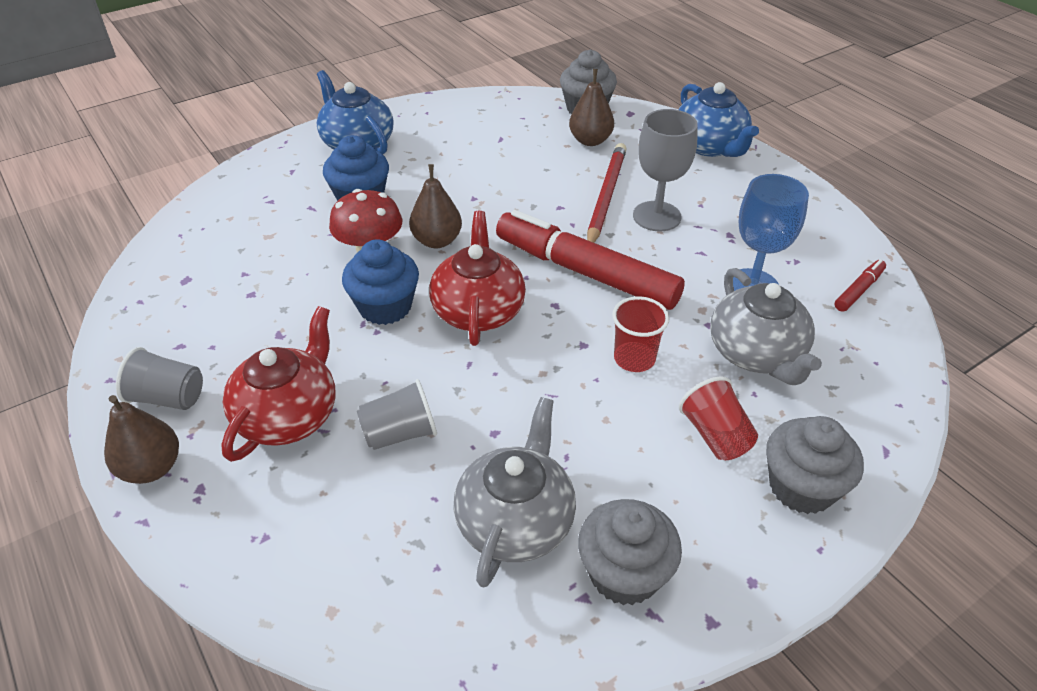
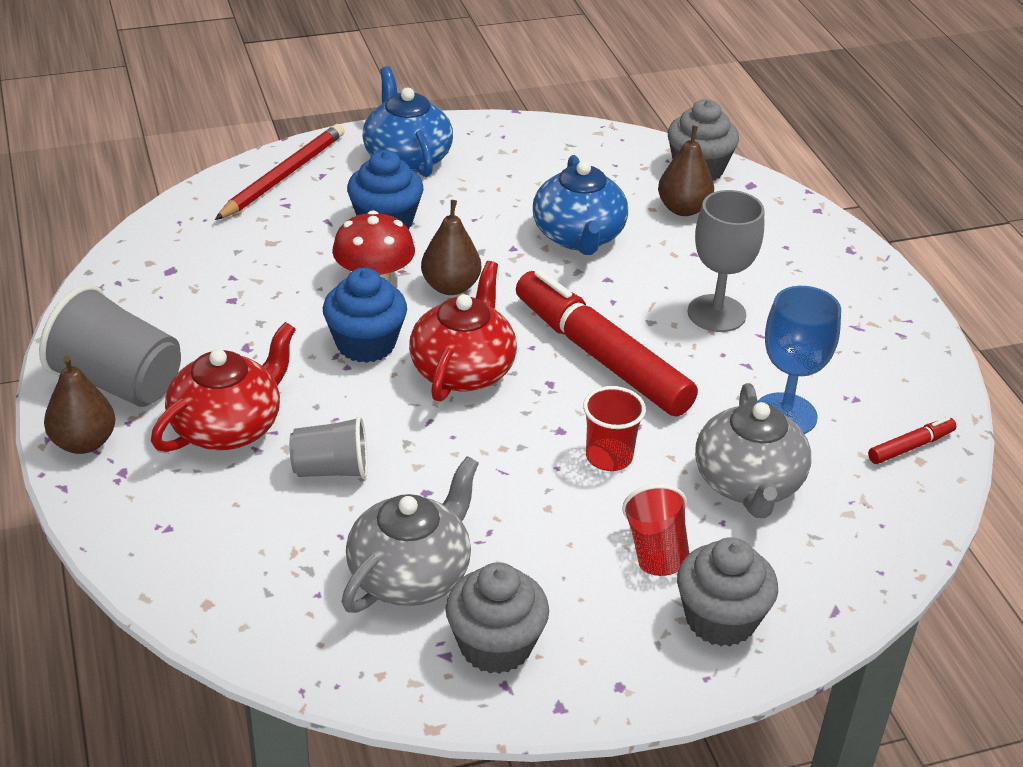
camera: 15 degrees right, 5 degrees down
(168, 398) = (118, 382): grey cup -> grey cup, size x1.65
(606, 197) = (668, 279): red pencil -> red pencil (283, 176)
(710, 146) = (828, 245): blue teapot -> blue teapot (578, 236)

